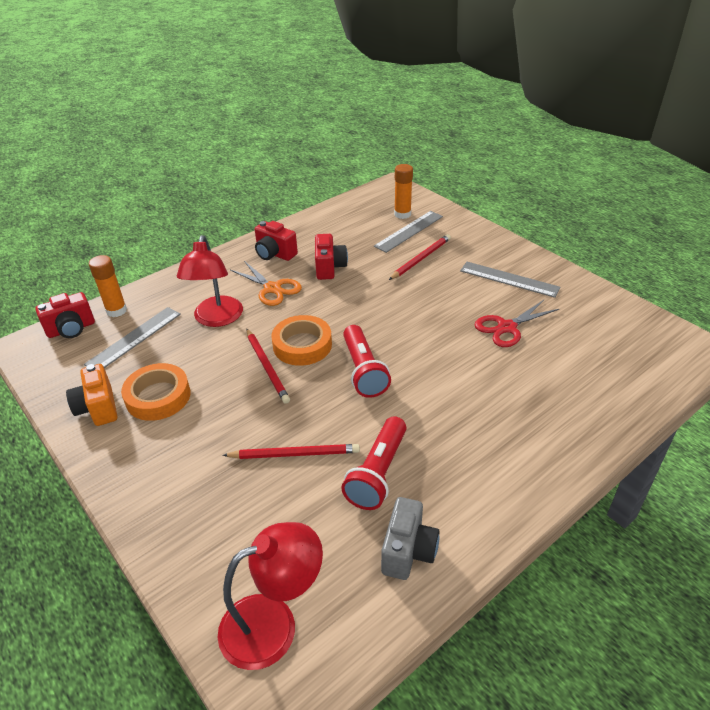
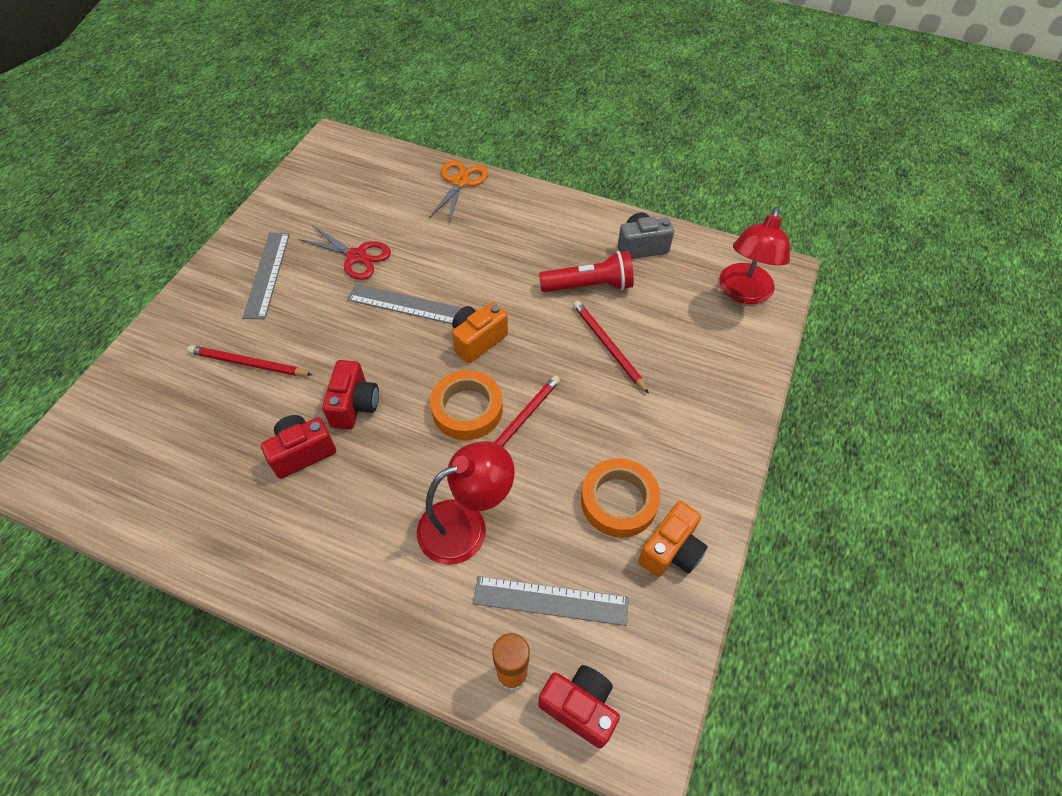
camera: 120 degrees left, 15 degrees up
(272, 288) = (375, 496): orange scissors -> orange scissors (460, 182)
(273, 623) = (743, 293): red lamp -> red lamp turned 105 degrees counterclockwise
(275, 254) = (290, 539): red camera -> red camera (354, 405)
(364, 371) = (478, 340): red flashlight -> orange camera
(402, 214) = (131, 424): orange glue stick -> none
(409, 231) = (180, 400): grey ruler -> grey ruler (406, 305)

